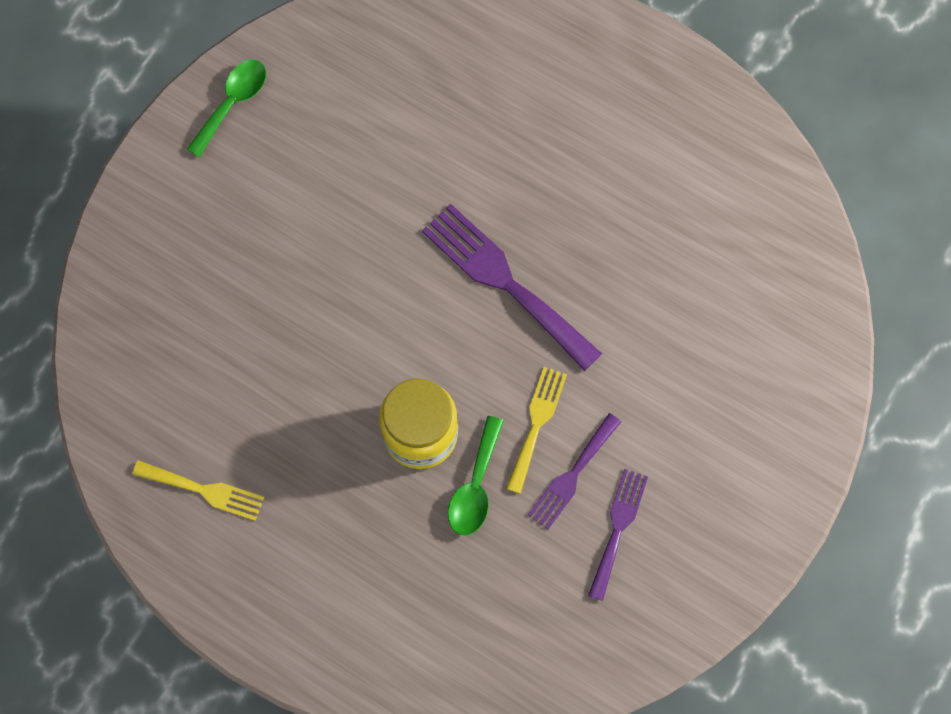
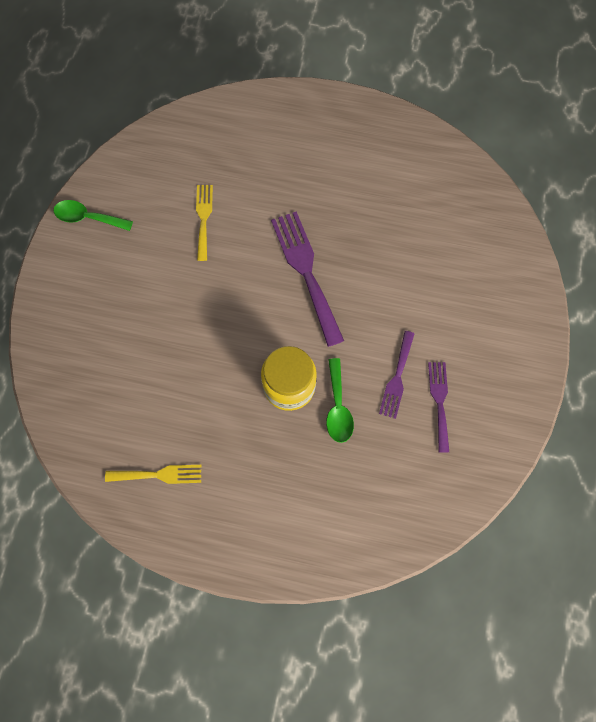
camera: 20 degrees left, 0 degrees up
(233, 103) = (88, 218): green spoon -> green spoon turned 90 degrees counterclockwise
(504, 282) = (306, 271): purple fork -> purple fork turned 45 degrees clockwise
(536, 424) = (361, 353): yellow fork -> yellow fork (203, 218)

